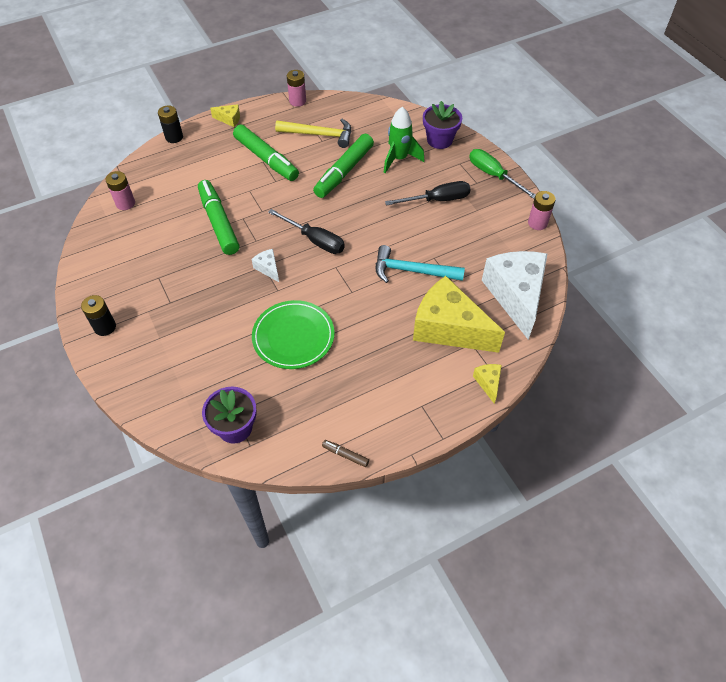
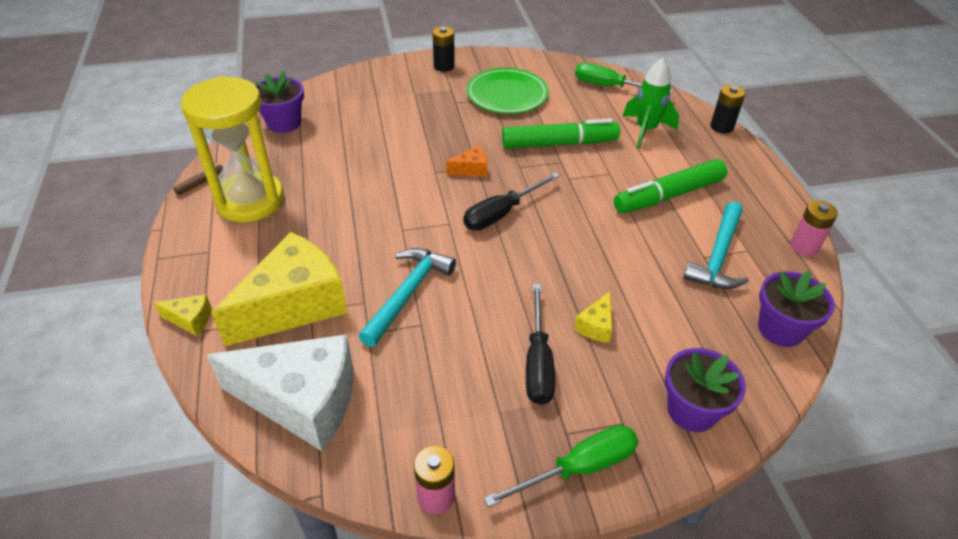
camera: 105 degrees right, 10 degrees down
(125, 203) = (609, 87): pink battery -> green screwdriver
(229, 119) = (758, 174): yellow cheese -> yellow cheese (596, 326)
(268, 268) = (471, 169): white cheese -> orange cheese
(293, 336) = (364, 173): green plate -> green plate (507, 94)
(319, 135) = (718, 256): yellow hammer -> turquoise hammer
(344, 172) = (628, 266): green marker -> none
(355, 404) = (250, 200): none -> yellow hourglass
(369, 111) = (780, 329): none -> purple flower pot
(399, 159) = (647, 338): green rocket -> green rocket (646, 130)

